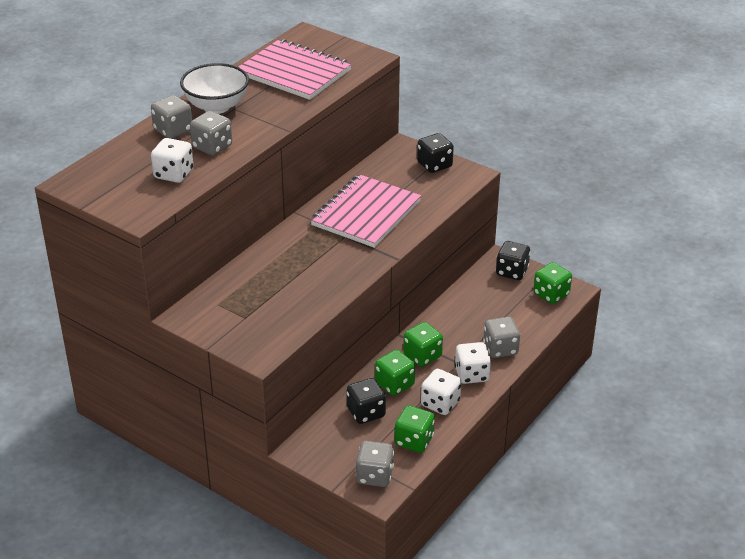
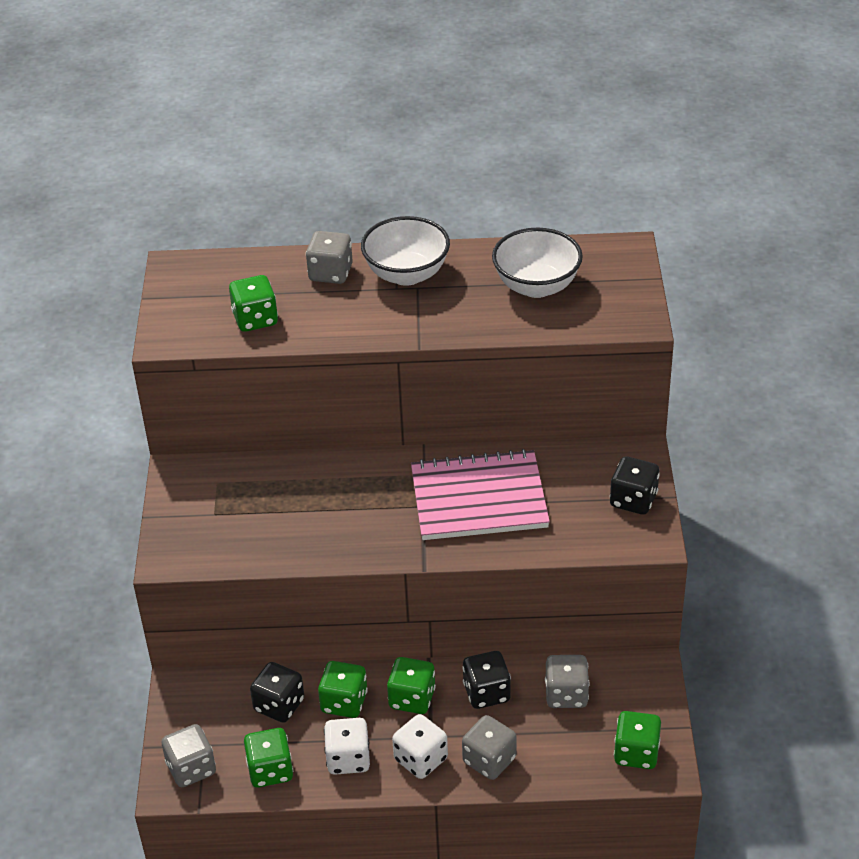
camera: 55 degrees right, 5 degrees up
(173, 174) = (255, 319): white dice -> green dice
(212, 147) = (330, 315): grey dice -> grey dice (566, 694)
(294, 72) = (536, 286): pink notebook -> white bowl
(512, 272) = (640, 693): black dice -> black dice (486, 692)

